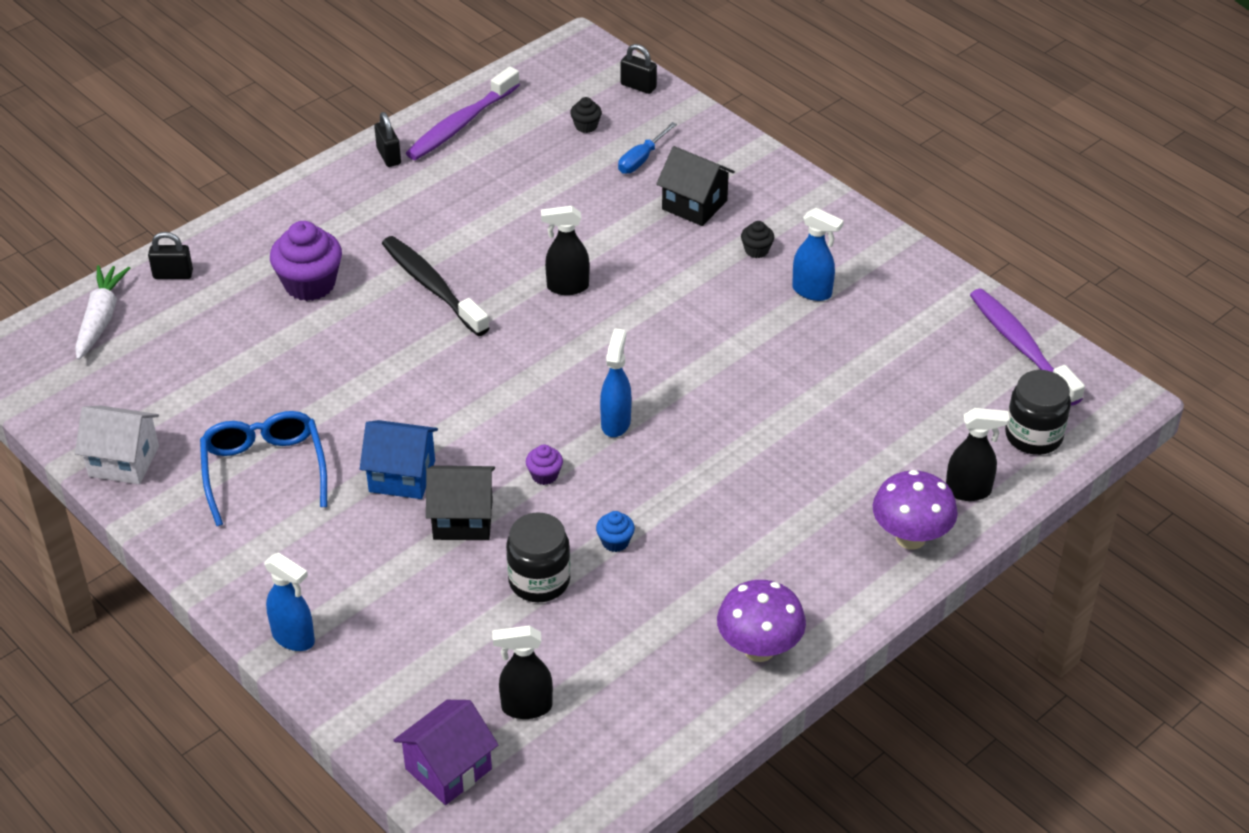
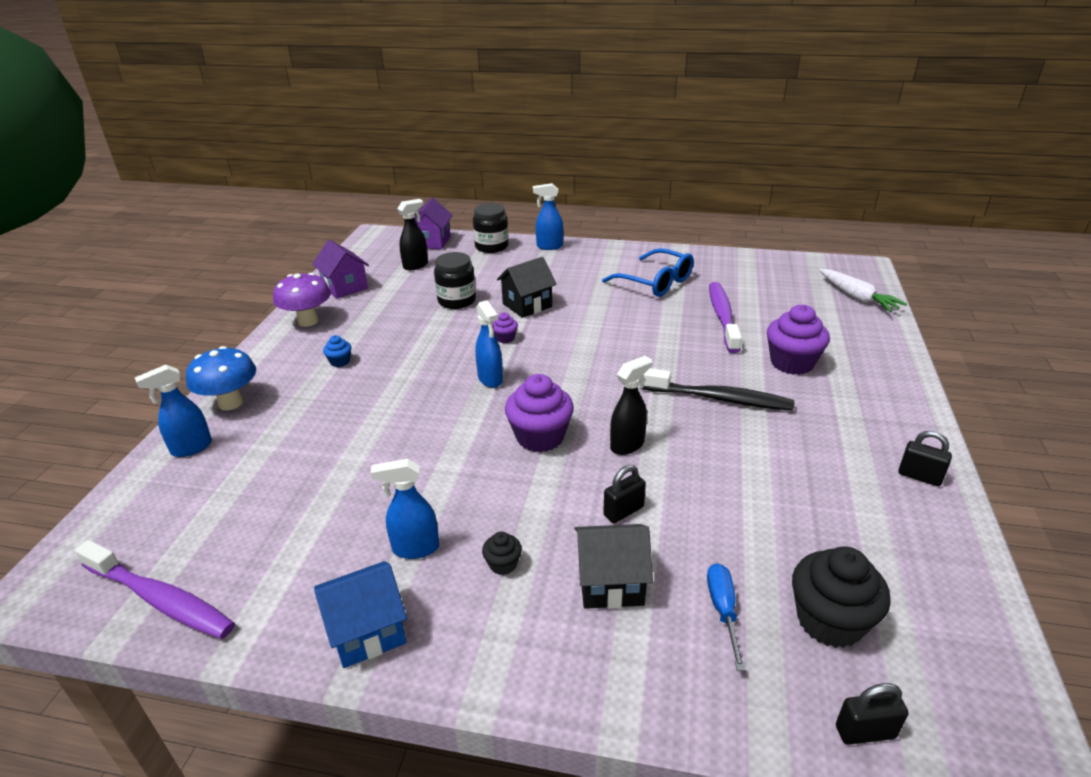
camera: 145 degrees right, 10 degrees down
(124, 461) = (724, 260): white house -> none
(173, 274) = (872, 331): black padlock -> black padlock (623, 511)
(402, 476) = (584, 307): blue house -> blue house (367, 631)
(461, 124) = (930, 545): purple toothbrush -> purple toothbrush (722, 317)
(586, 126) = (829, 621): black cupcake -> black cupcake, size x2.09
(615, 542) = (430, 329): blue cupcake -> blue cupcake (340, 361)
(632, 332) = (540, 437): none -> purple cupcake
(665, 708) = (345, 287): none -> purple house
(910, 538) = (231, 403): purple mushroom -> blue mushroom
(968, 491) = (191, 448): black spray bottle -> blue spray bottle
(1033, 436) = (136, 514): black jar -> black jar (491, 247)

